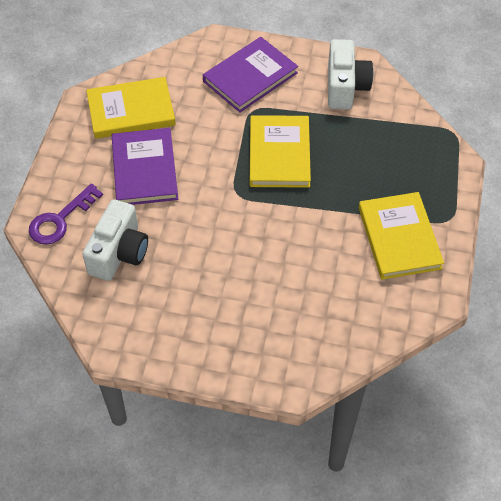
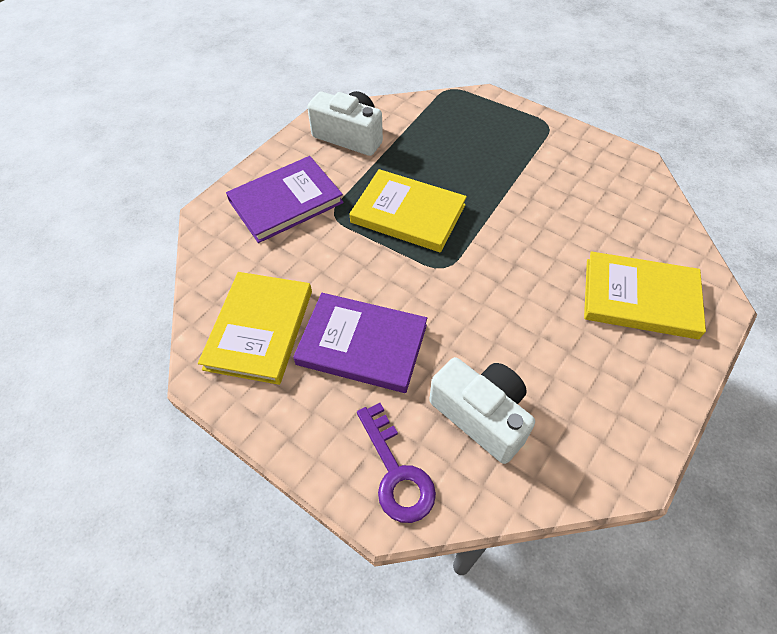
camera: 65 degrees left, 0 degrees up
(250, 77) = (286, 202): purple book -> purple book turned 75 degrees clockwise
(399, 238) = (557, 163): yellow book -> yellow book (640, 298)

